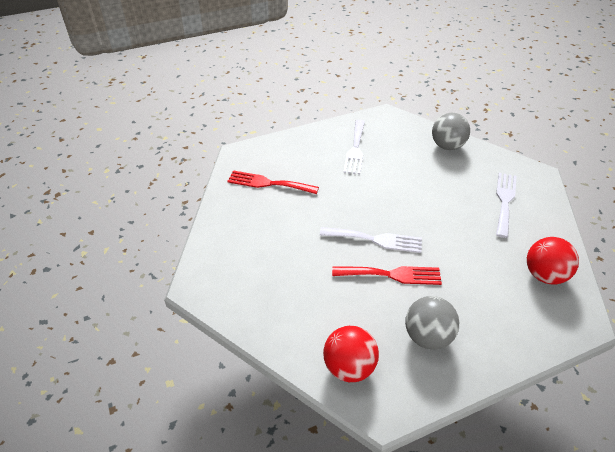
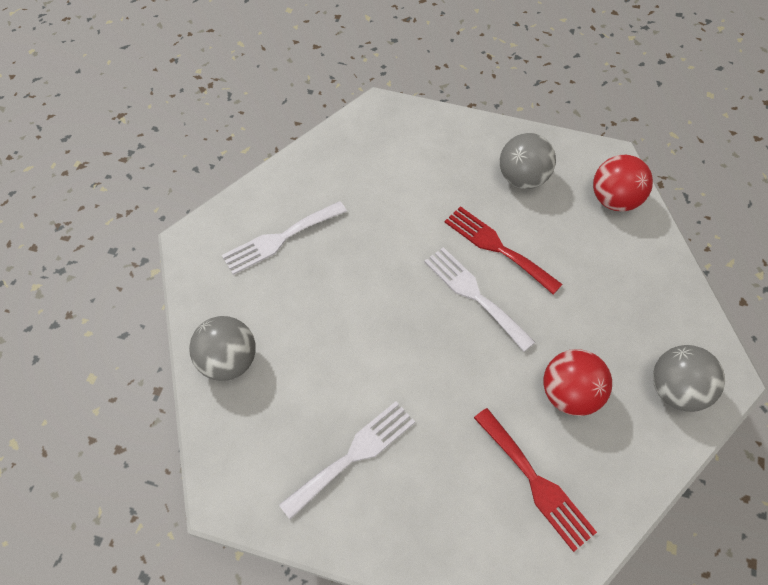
camera: 140 degrees left, 15 degrees up
(222, 261) = (676, 390): none -> grey ball
(544, 275) = (356, 153): red ball -> red ball (569, 394)

